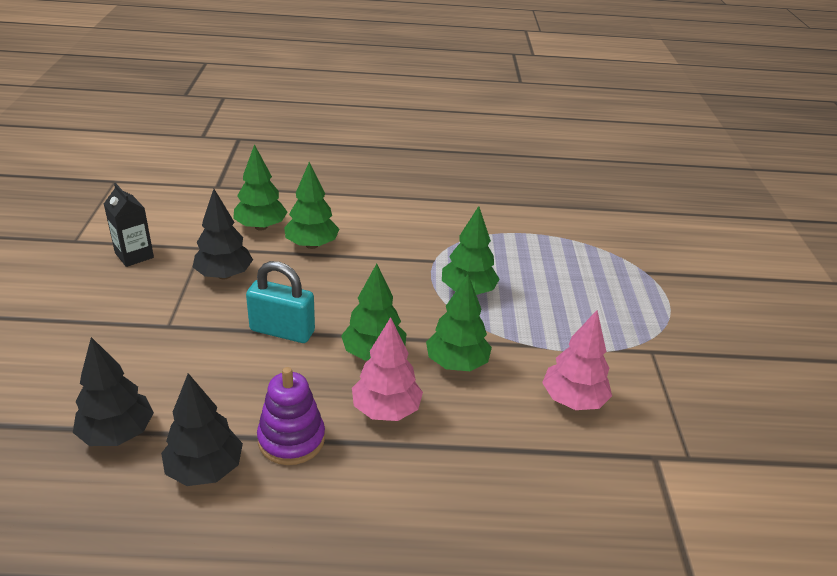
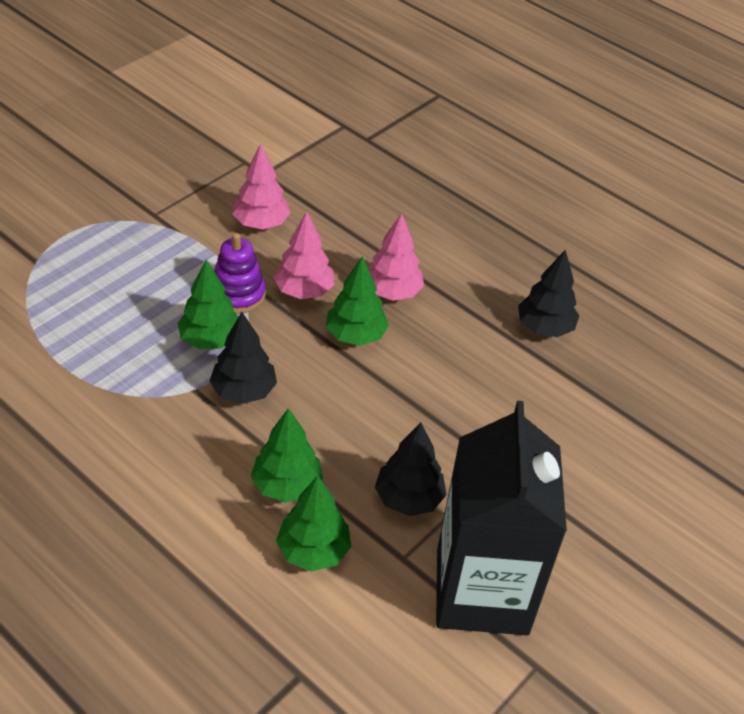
camera: 140 degrees left, 10 degrees up
(117, 434) = (591, 387): black tree -> black tree (244, 391)
(134, 255) = (482, 591): black carton -> black carton, size x2.40
(282, 331) = (407, 400): turquoise padlock -> none
(291, 439) = (474, 312): purple stacking toy -> purple stacking toy (238, 294)
(456, 363) = (304, 291): green tree -> pink tree

